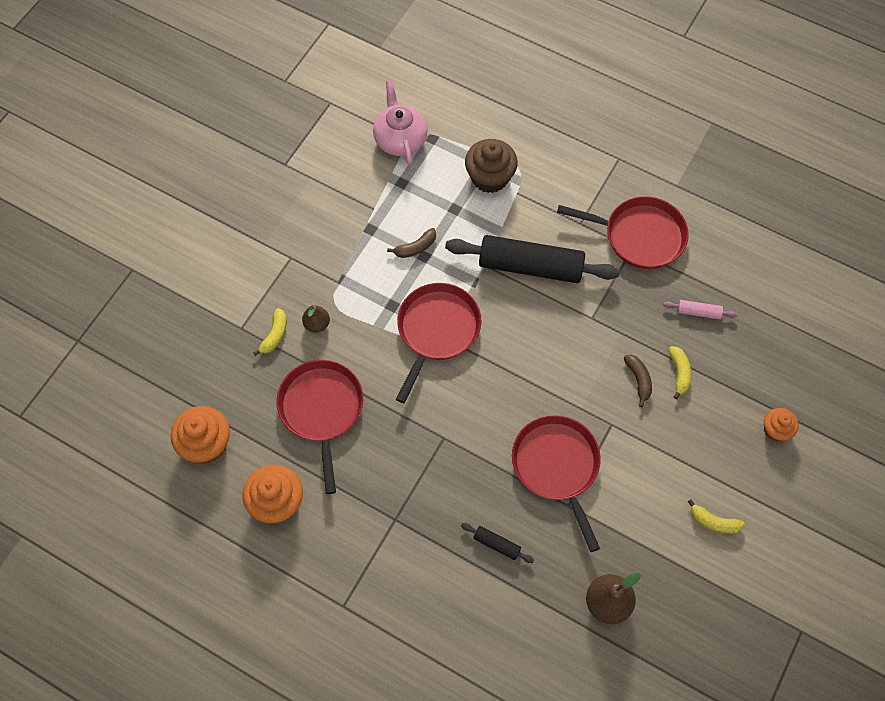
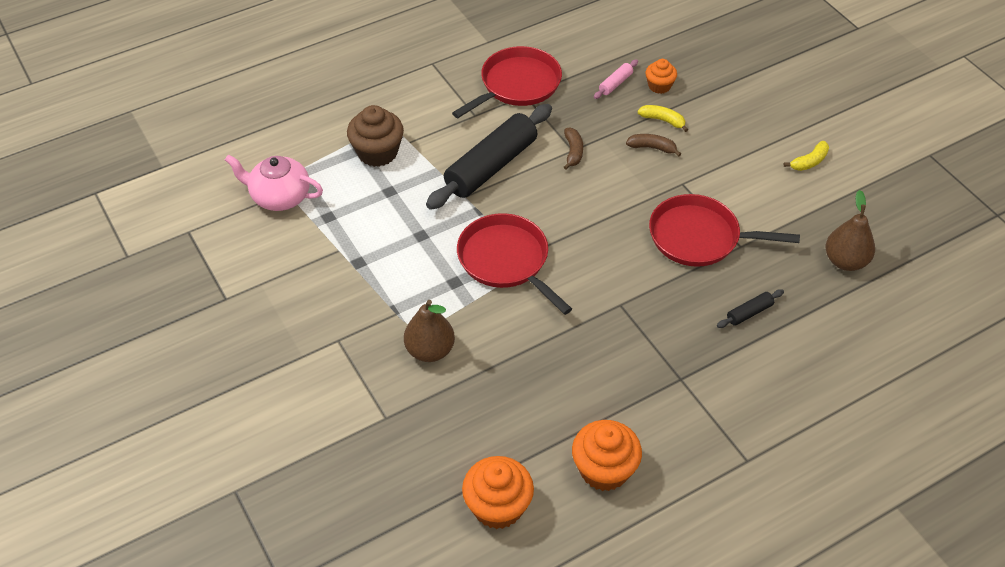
camera: 60 degrees left, 15 degrees down
(275, 335) = (416, 391): yellow banana -> none
(317, 324) = (430, 350): brown pear -> brown pear, size x1.59
(321, 409) = (527, 387): red pan -> none
(415, 248) = (407, 237): brown banana -> brown banana (573, 152)
(775, 430) = (751, 89): orange cupcake -> orange cupcake (659, 86)

